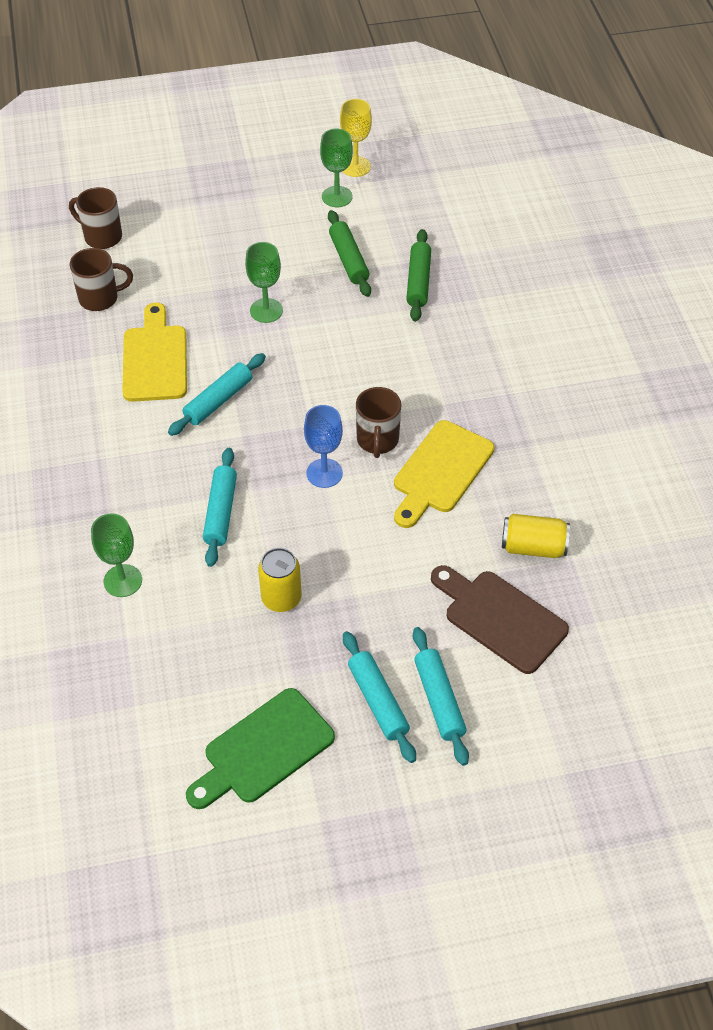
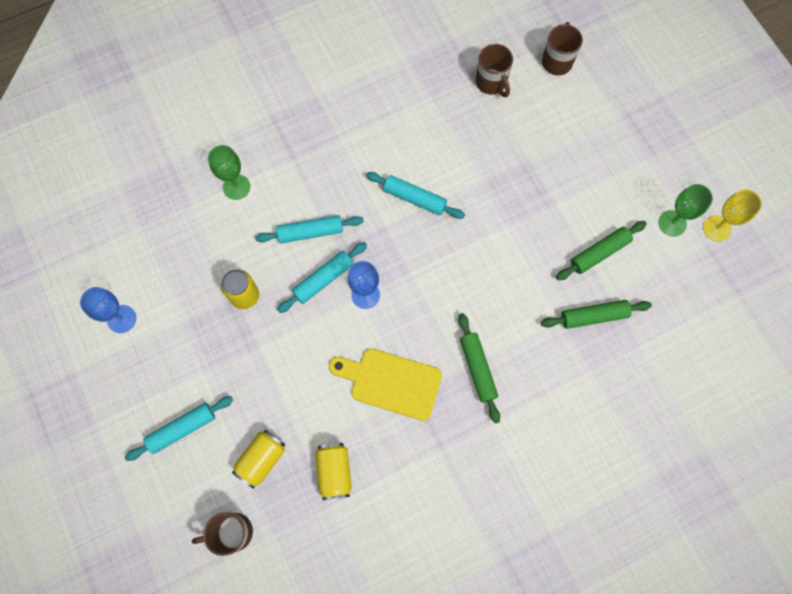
camera: 75 degrees right, 20 degrees up
(155, 359) = (442, 141): yellow cutting board -> none
(263, 750) = (121, 319): green cutting board -> blue goblet
(266, 310) = (519, 205): green goblet -> none
(377, 440) = (408, 326): brown mug -> brown mug (232, 532)
(378, 701) = (173, 386): turquoise rolling pin -> turquoise rolling pin (323, 279)
(447, 390) = (477, 369): none -> green rolling pin
(500, 618) = (262, 459): brown cutting board -> yellow can

